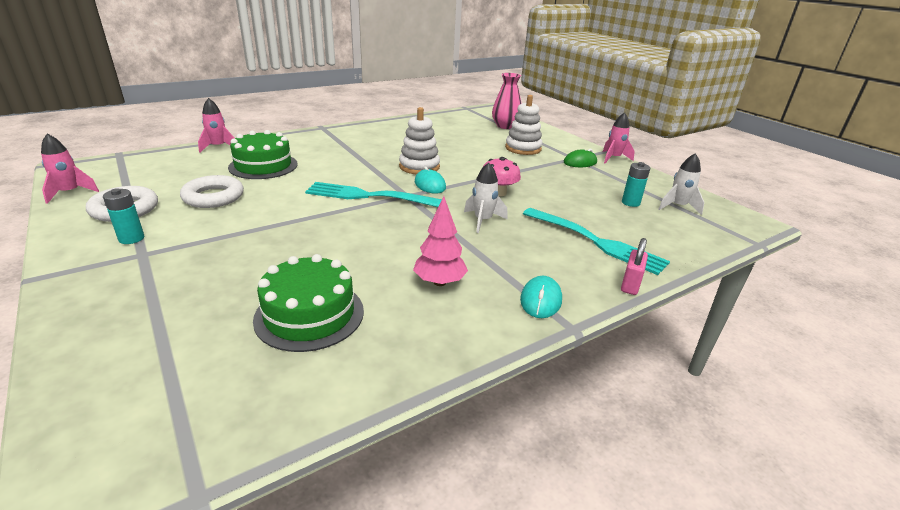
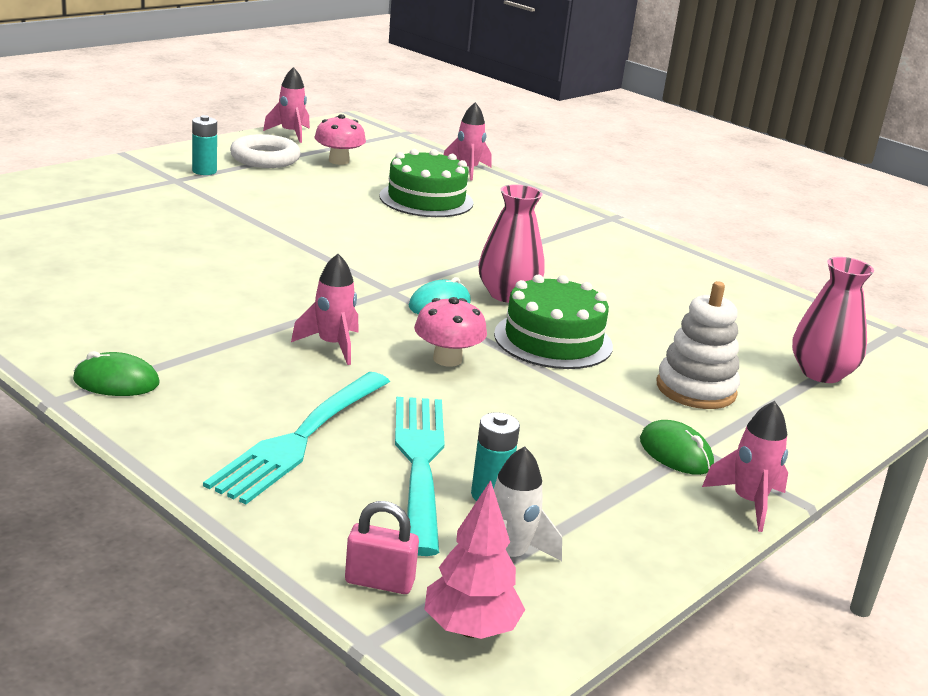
camera: 75 degrees right, 5 degrees down
(160, 182) = (339, 161): none -> pink mushroom
(213, 197) = (316, 188): white ring -> none
(309, 314) = (75, 258): green cake -> green cake (553, 340)
(369, 196) = (371, 266): turquoise fork -> turquoise fork (420, 465)
(419, 167) = (507, 295): white stacking toy -> pink vase
(439, 282) = (149, 318): pink tree -> pink tree (470, 629)
(483, 221) = (332, 345): white rocket -> pink rocket
(540, 300) = (116, 382): turquoise mouse -> green mouse
(630, 285) = (167, 456): pink padlock -> pink padlock (379, 582)

